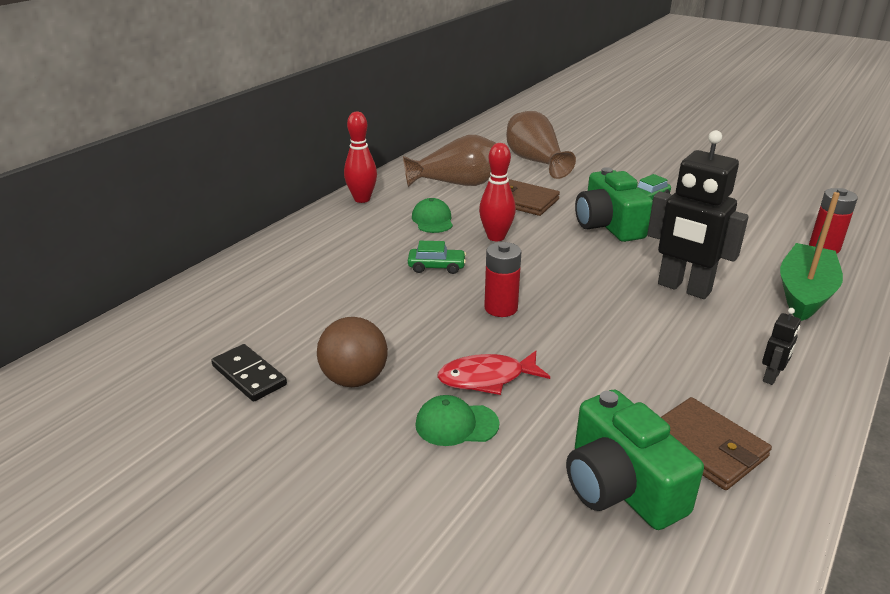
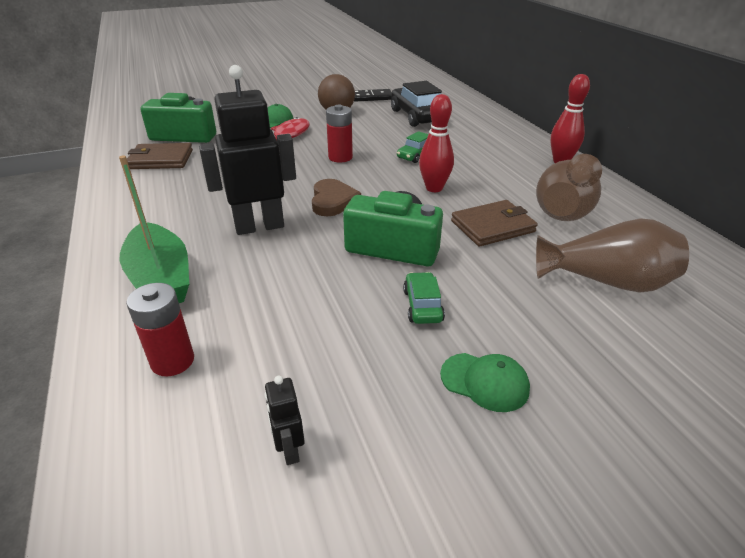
camera: 125 degrees right, 5 degrees up
(306, 305) = (417, 116): none -> black car
(432, 220) = (492, 175): green cap -> green cap (485, 382)
(591, 273) = (333, 201): none -> brown heart
(771, 377) = (148, 202): black robot -> black robot (289, 450)

